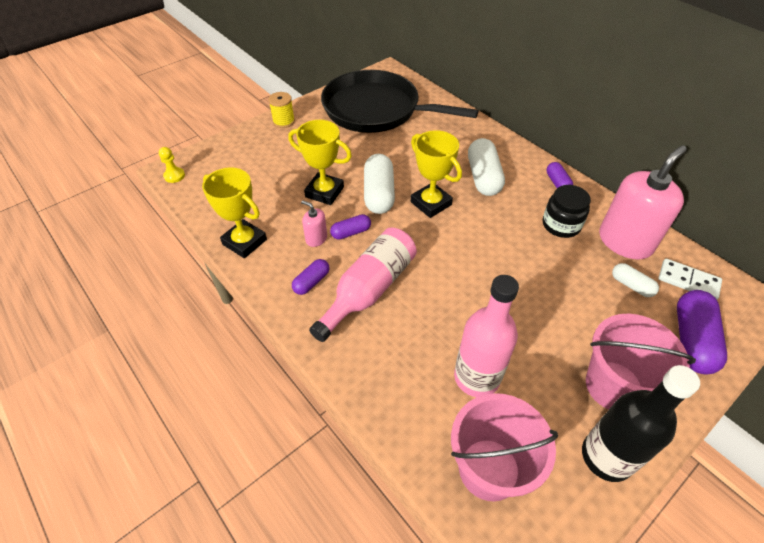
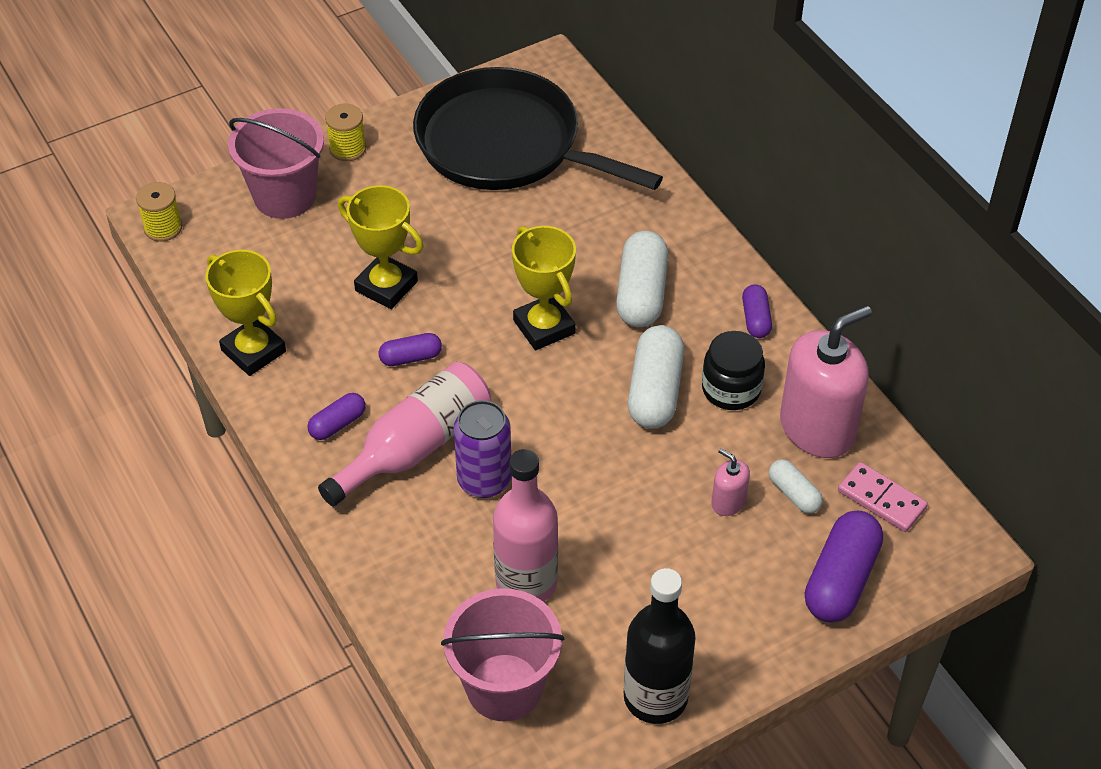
camera: 10 degrees right, 0 degrees up
(174, 176) = (163, 228): yellow pawn -> yellow spool
(316, 238) = (358, 360): pink soap dispenser -> pink soap dispenser (728, 502)
(379, 194) = (469, 300): white capsule -> white capsule (655, 391)
(423, 306) = (484, 480): none -> purple can
(613, 386) = (703, 620): pink bucket -> pink bucket (285, 196)
(688, 281) = (881, 499): white domino -> pink domino

